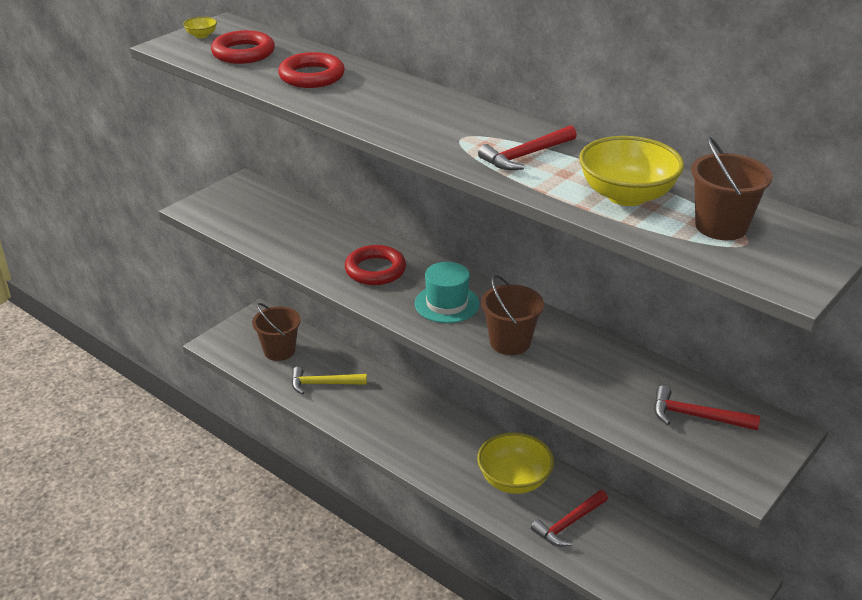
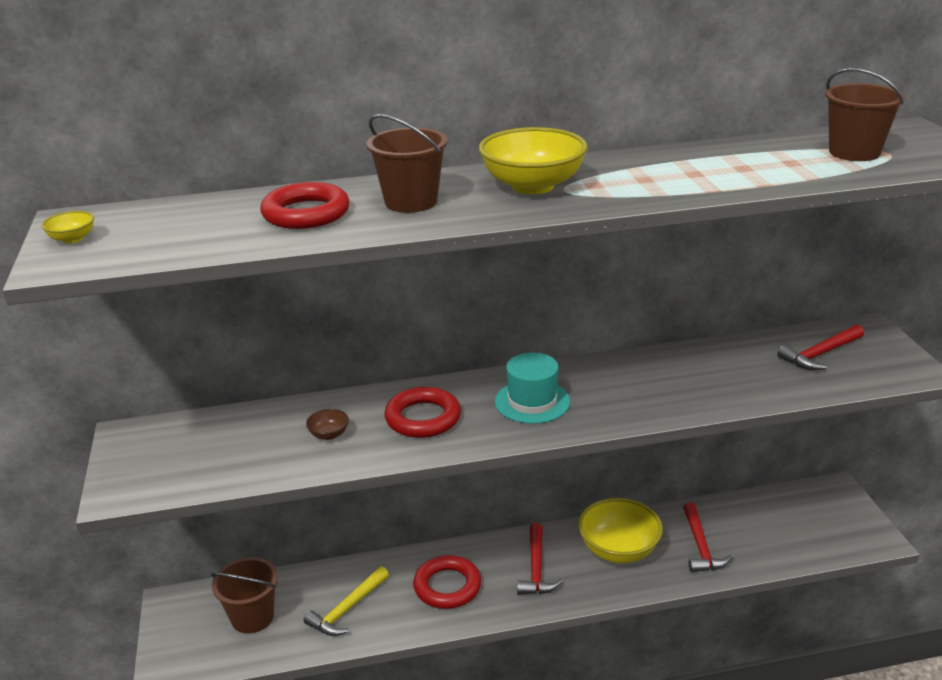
camera: 50 degrees left, 5 degrees down
(243, 53) = (173, 230): red ring -> red ring (447, 586)
(318, 245) = (329, 434): none -> brown bowl
(510, 342) = (631, 394): brown bucket -> brown bucket (411, 202)
(526, 155) = (640, 177): red hammer -> red hammer (536, 568)
(626, 195) = (764, 165): yellow bowl -> yellow bowl (532, 186)

